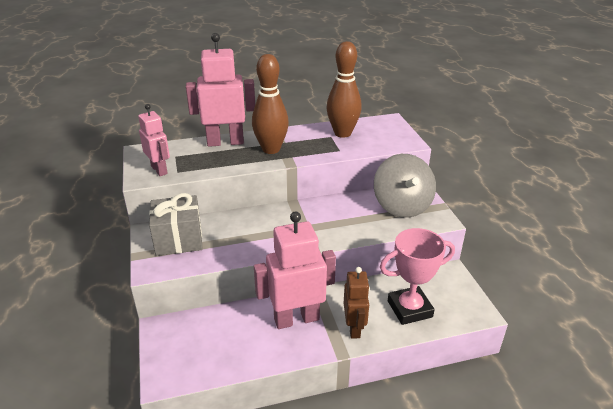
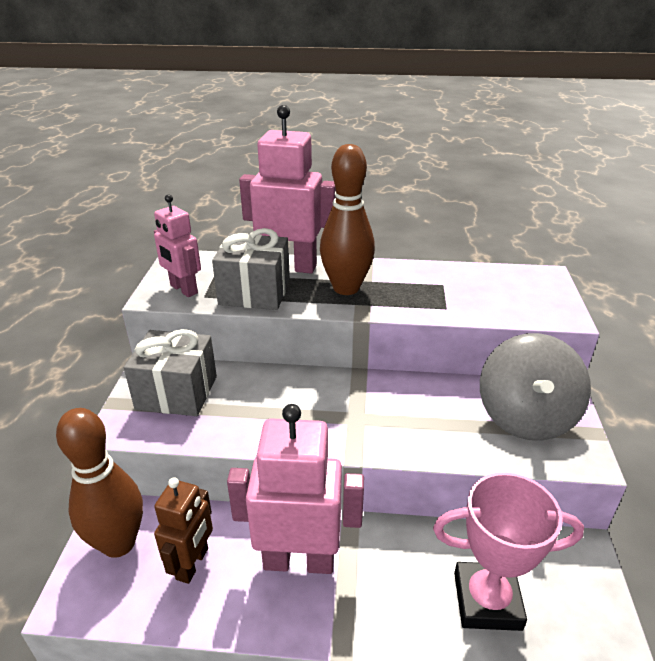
camera: 20 degrees right, 0 degrees up
(159, 170) = (183, 289): pink robot -> pink robot turned 150 degrees clockwise
(211, 163) = (255, 292): none -> grey gift
(342, 133) = (463, 283): brown bowling pin -> brown bowling pin (119, 543)
(354, 328) = (381, 607): brown robot -> brown robot (193, 564)

